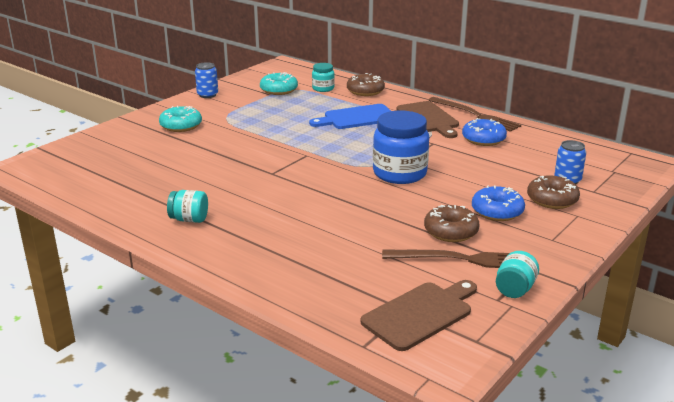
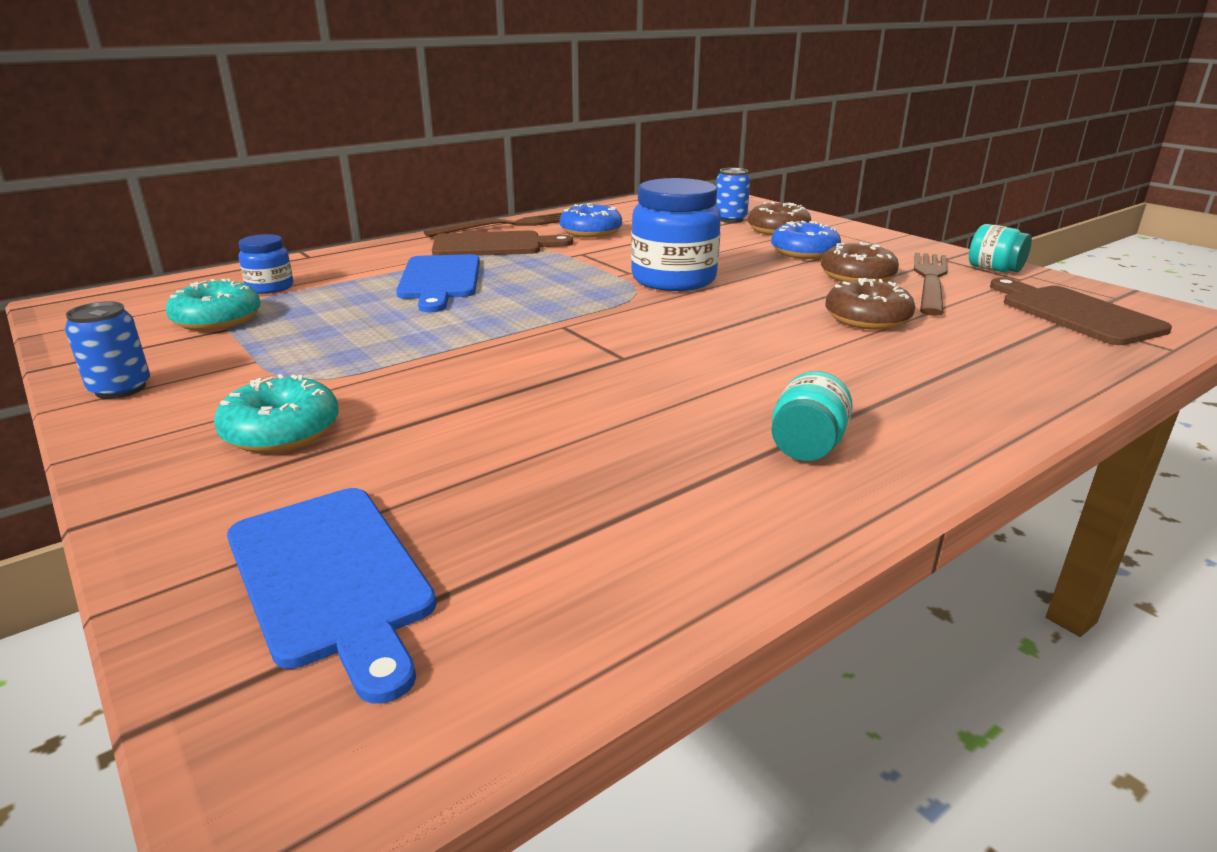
camera: 75 degrees left, 0 degrees up
(94, 153) = (331, 578): none -> blue cutting board
(323, 88) = (270, 287): turquoise jar -> blue jar
(365, 91) = (331, 264): brown donut -> brown donut (867, 318)

